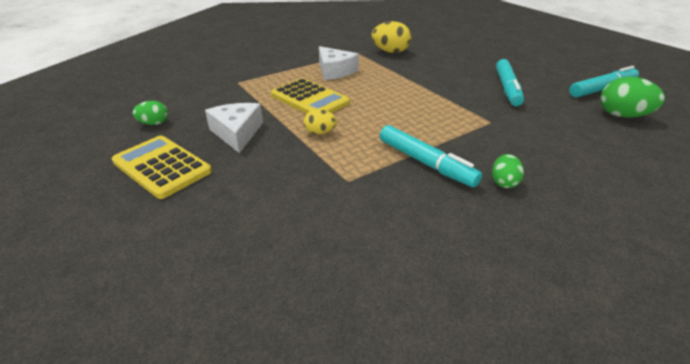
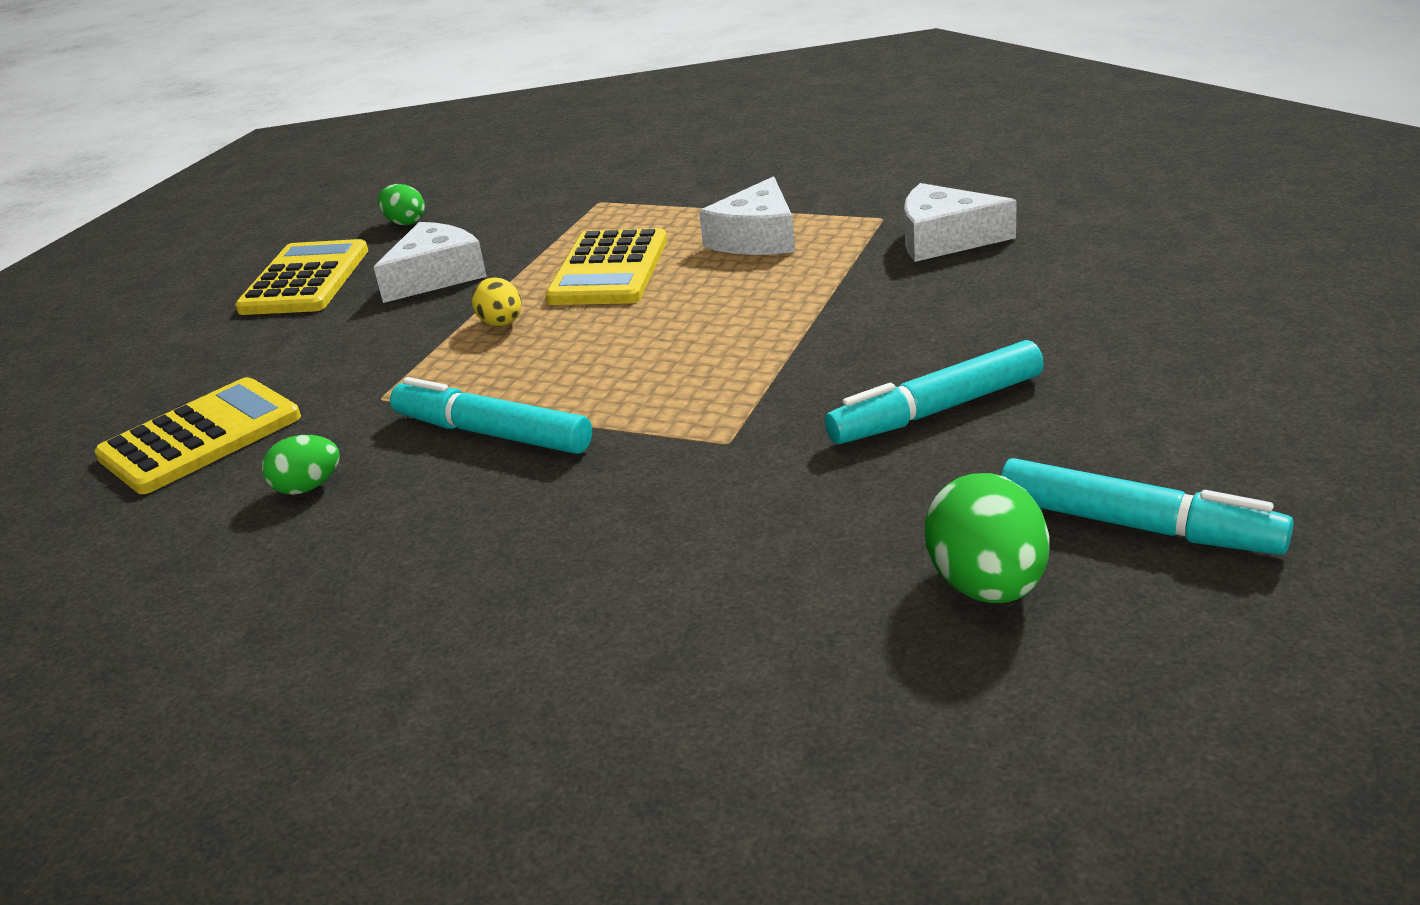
camera: 60 degrees right, 5 degrees down
(309, 250) = (200, 437): none -> yellow calculator
(390, 52) = (944, 239): yellow egg -> white cheese
(425, 162) = (493, 434): turquoise marker -> turquoise marker turned 105 degrees clockwise
(504, 182) = (495, 519): green egg -> green egg (308, 487)

